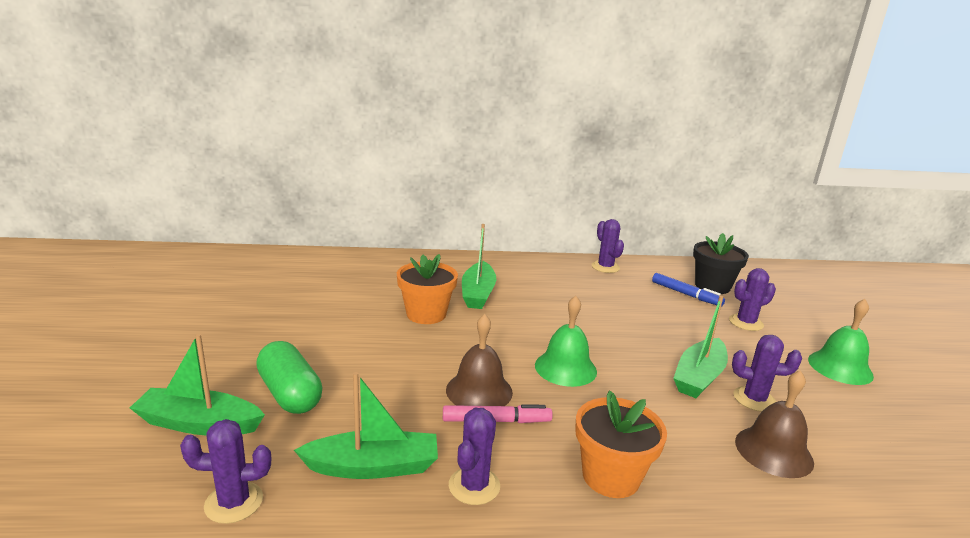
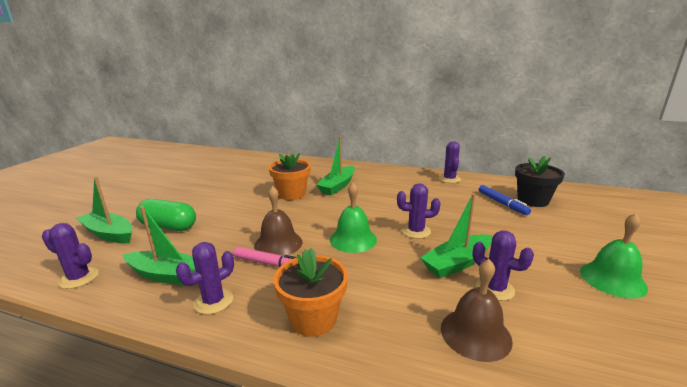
camera: 25 degrees right, 0 degrees up
(290, 394) = (168, 226): green capsule -> green capsule turned 60 degrees counterclockwise
(746, 323) = (541, 230): purple cactus -> purple cactus (416, 231)

